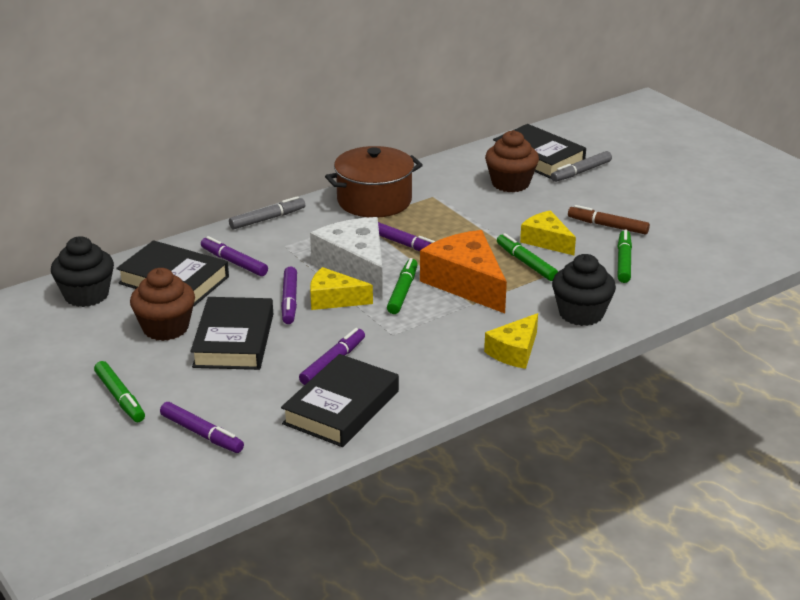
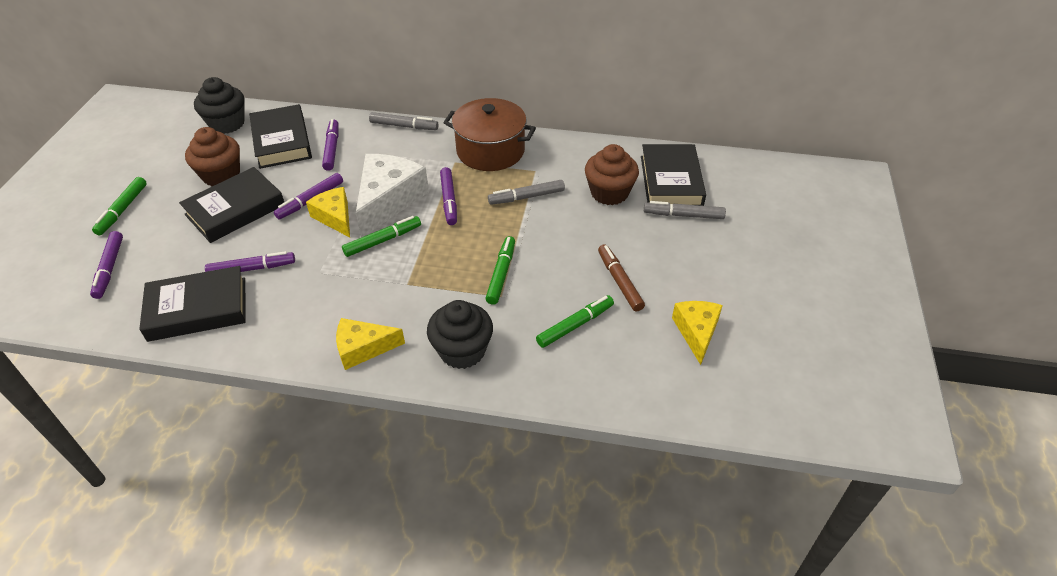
camera: 45 degrees right, 15 degrees up
(457, 214) = (526, 197): none -> grey marker
(466, 283) = (432, 263): orange cheese -> none
(546, 241) = (549, 264): yellow cheese -> yellow cheese (696, 332)

